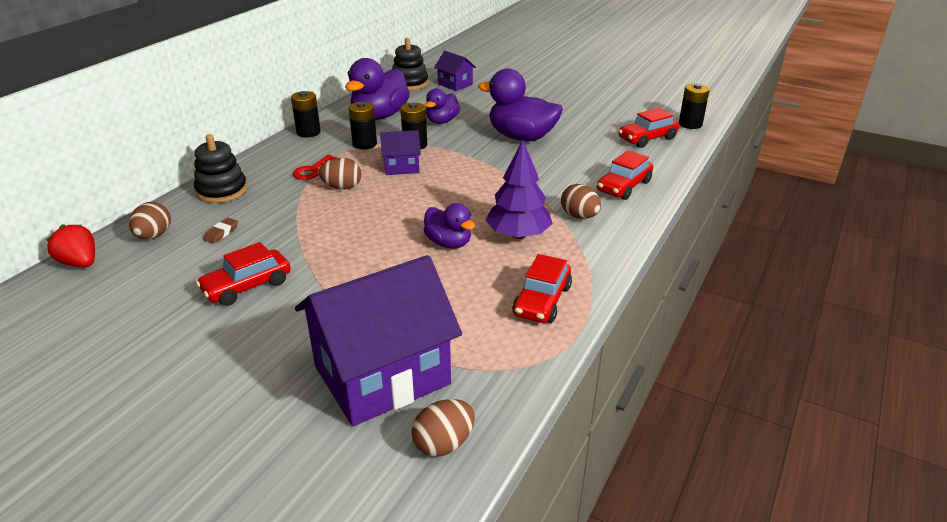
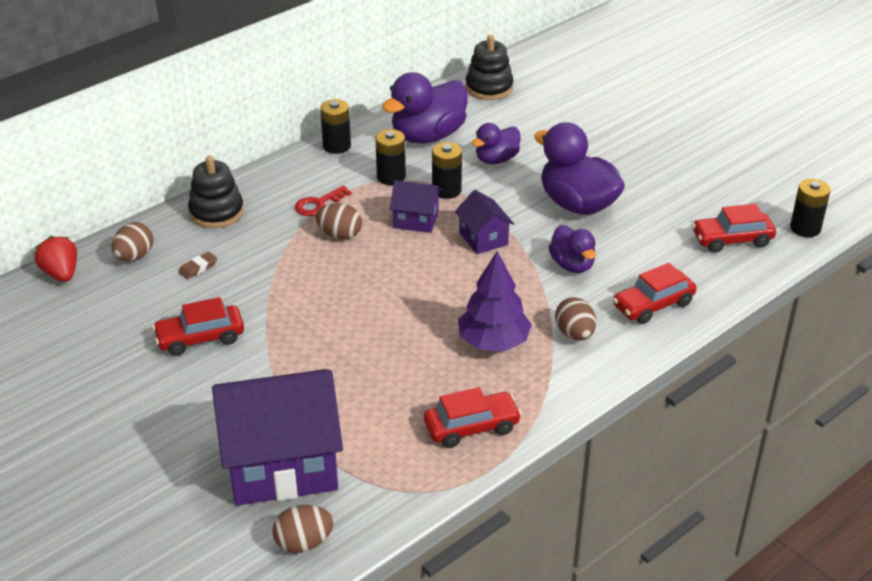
camera: 20 degrees right, 5 degrees up
(448, 243) = (415, 335): purple duck -> purple duck (572, 265)
(455, 84) = (544, 100): purple house -> purple house (483, 238)
(542, 301) = (471, 427): red car -> red car turned 150 degrees counterclockwise

